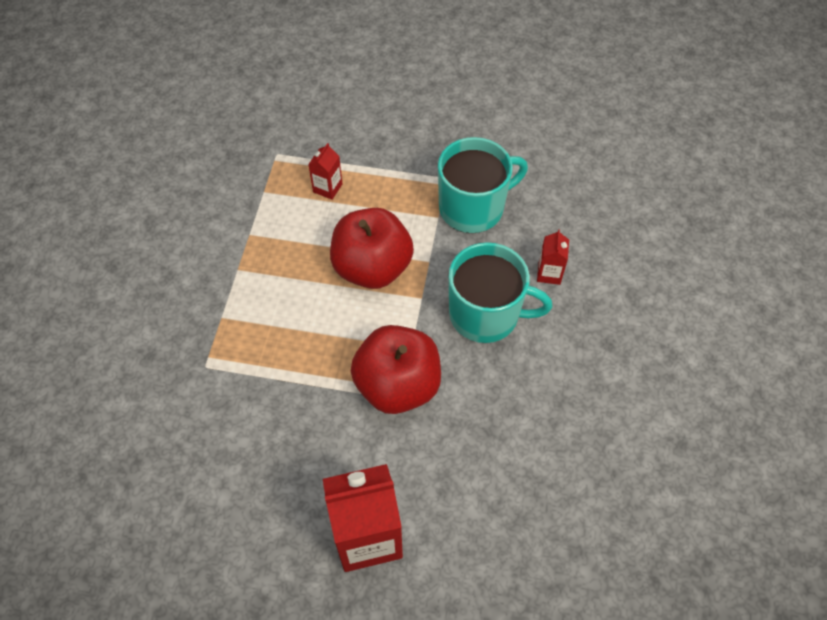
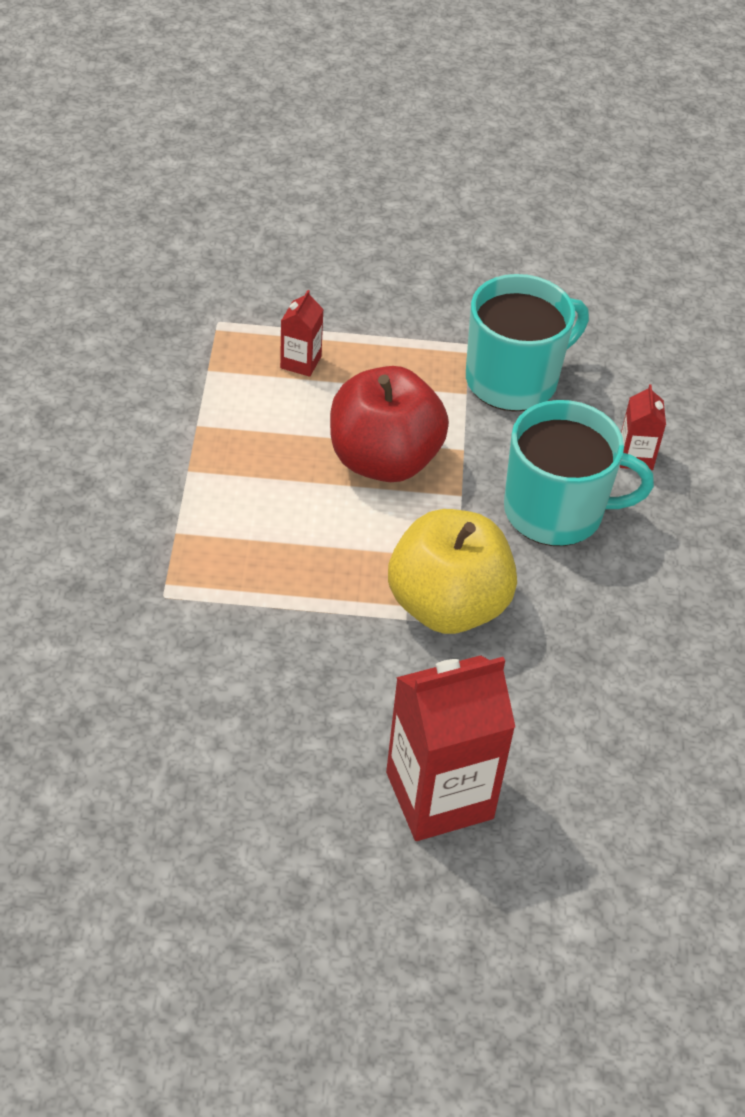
camera: 10 degrees left, 10 degrees down
(397, 385) = (447, 605): red apple -> yellow apple

